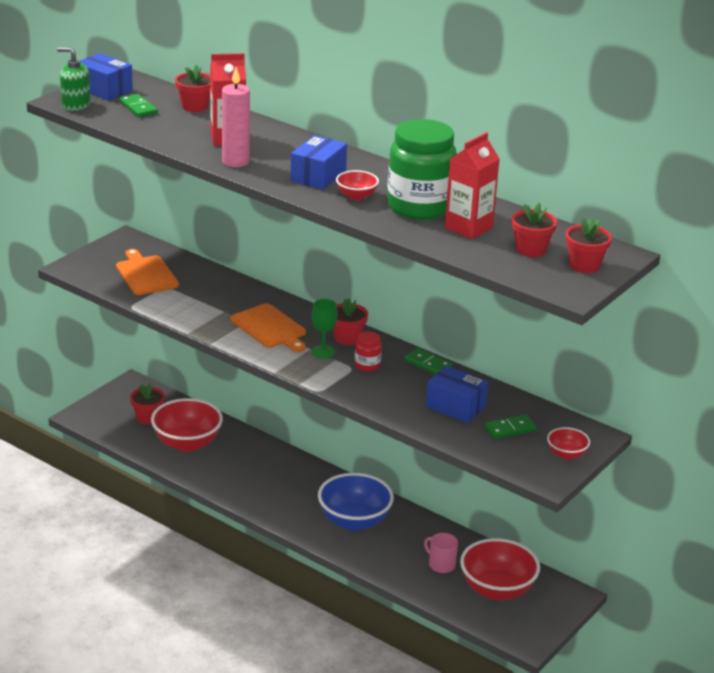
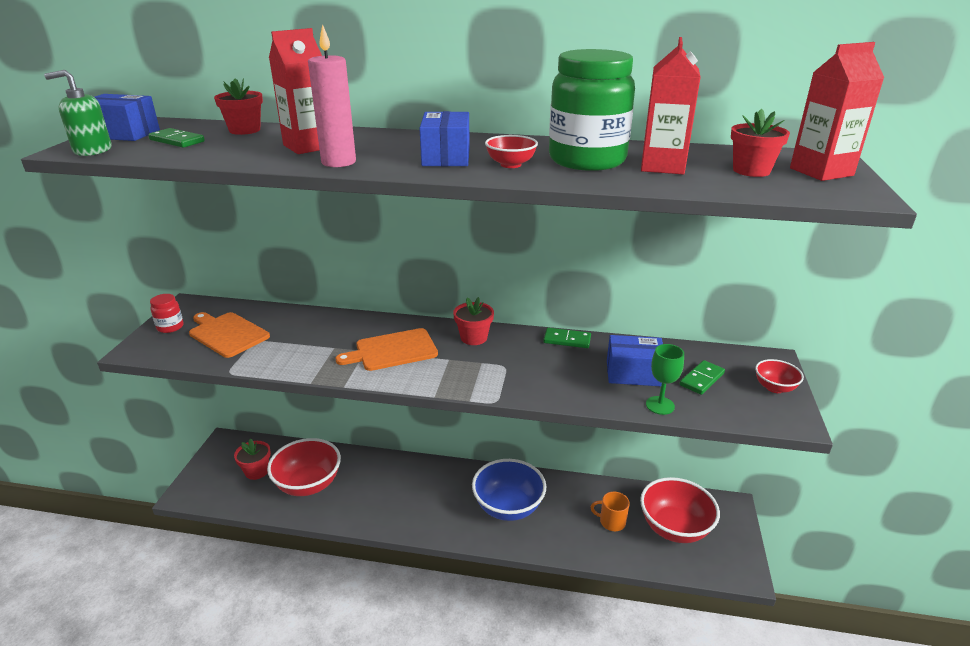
camera: 25 degrees left, 0 degrees up
(270, 328) = (392, 350): orange cutting board -> orange cutting board turned 135 degrees clockwise
(323, 352) = (463, 358): green goblet -> green goblet (660, 405)
(367, 365) = (516, 359): red jar -> red jar (170, 327)
(441, 565) = (611, 522): pink mug -> orange mug
(584, 265) = (821, 172): red flower pot -> red carton

